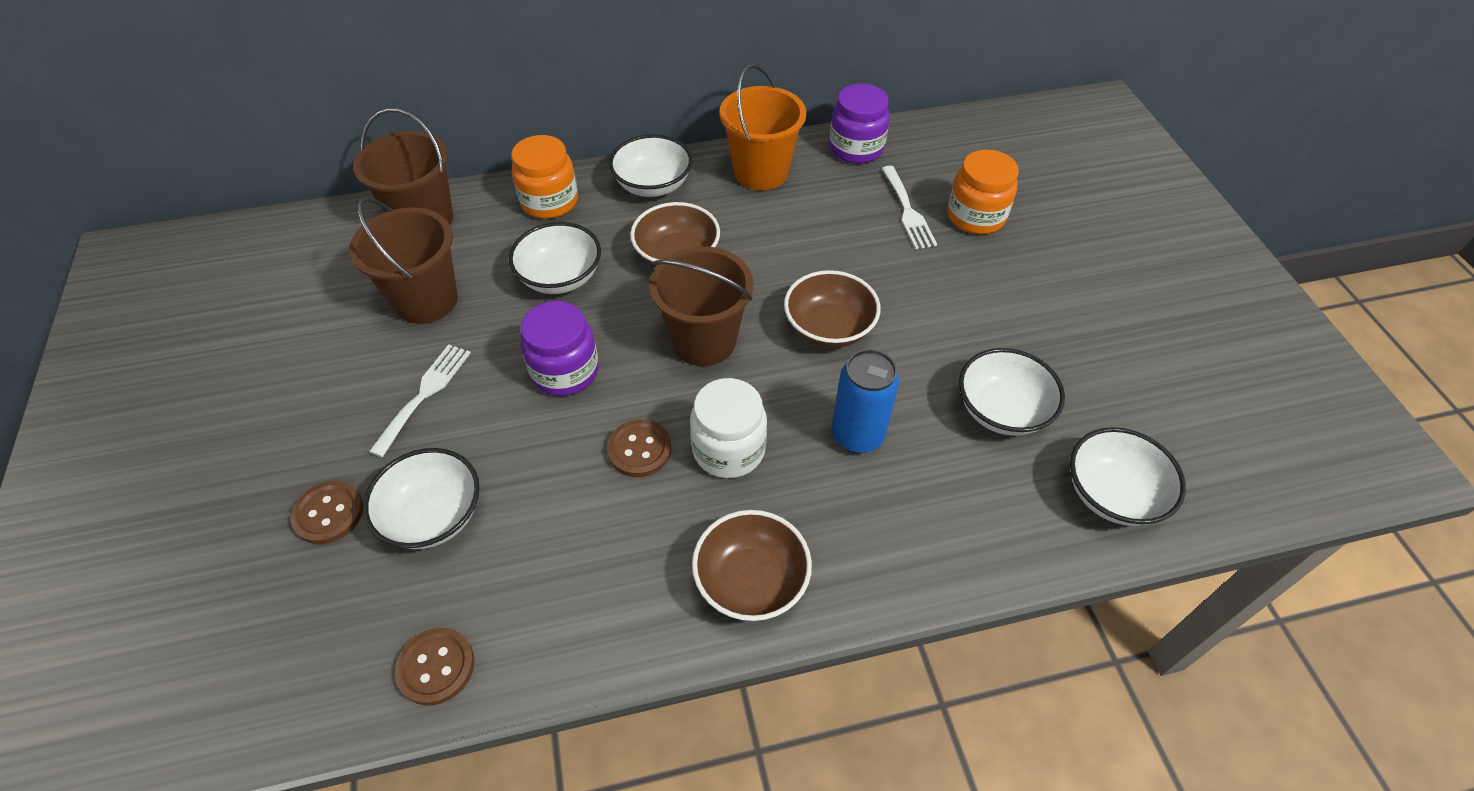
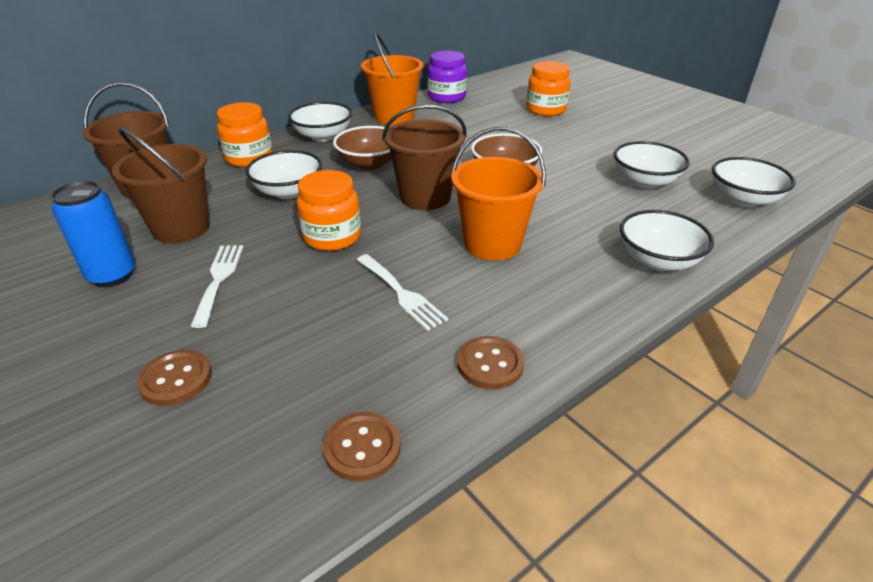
camera: 25 degrees left, 15 degrees down
(433, 516) = (282, 349): white bowl -> white bowl (658, 260)
(565, 371) = (332, 237): purple jar -> orange jar
(639, 449) = (427, 261): brown button -> brown button (490, 364)
(728, 450) = (492, 244): white jar -> orange bucket
(751, 581) = (573, 305): brown bowl -> none
(857, 435) = (571, 214): blue can -> blue can (112, 275)
(908, 211) = (503, 115): white fork -> white fork (401, 293)

